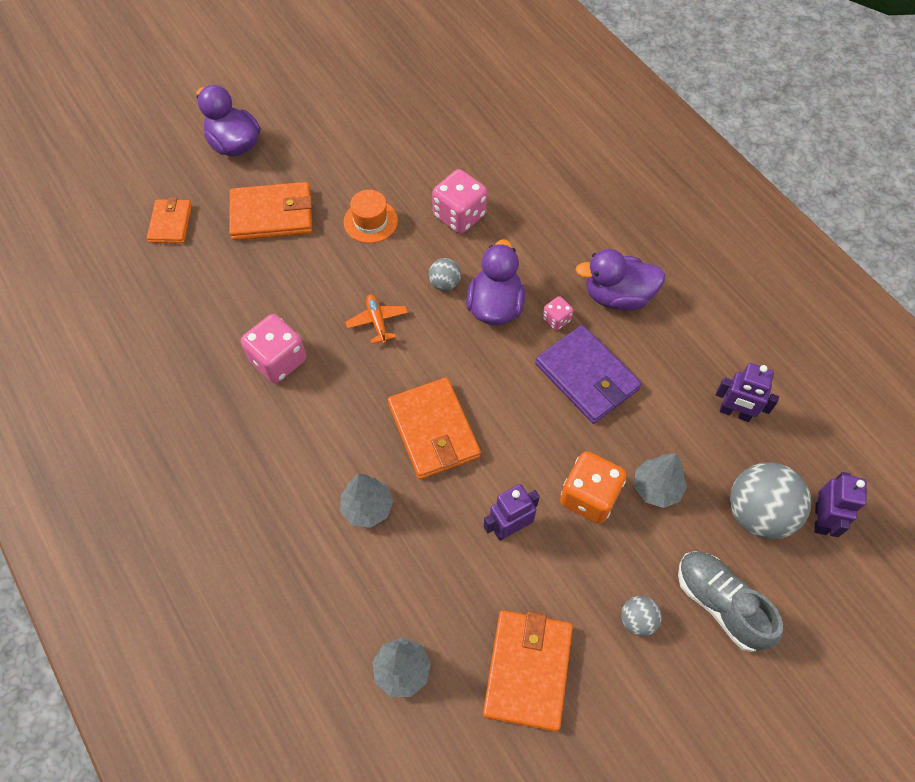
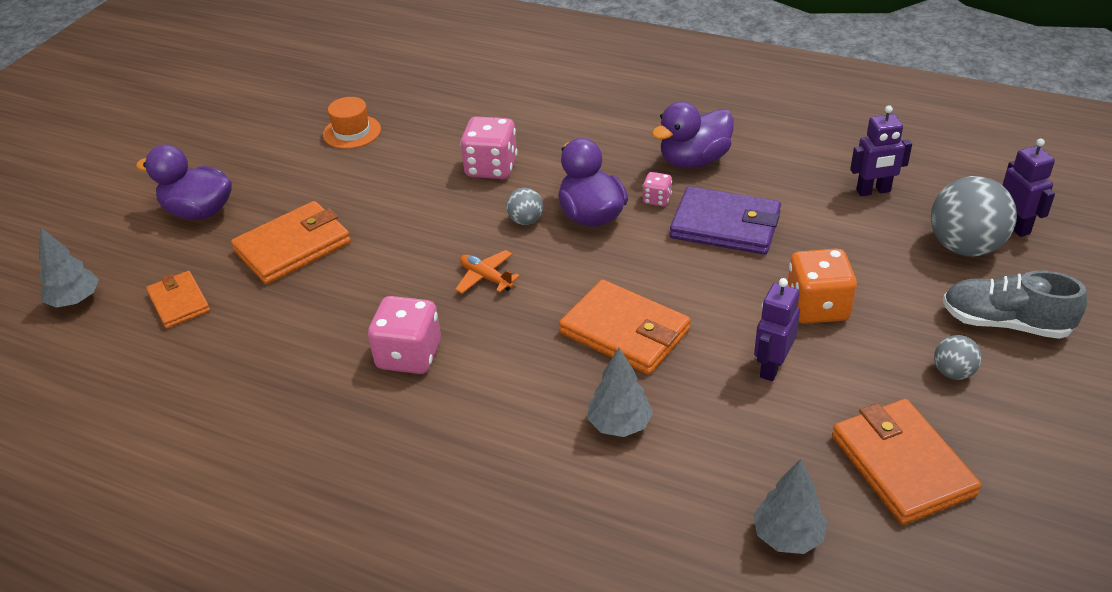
camera: 30 degrees left, 20 degrees down
(370, 221) = (405, 208): orange hat -> orange hat (352, 132)
(656, 488) = (866, 272): grey tree -> grey tree (75, 300)

